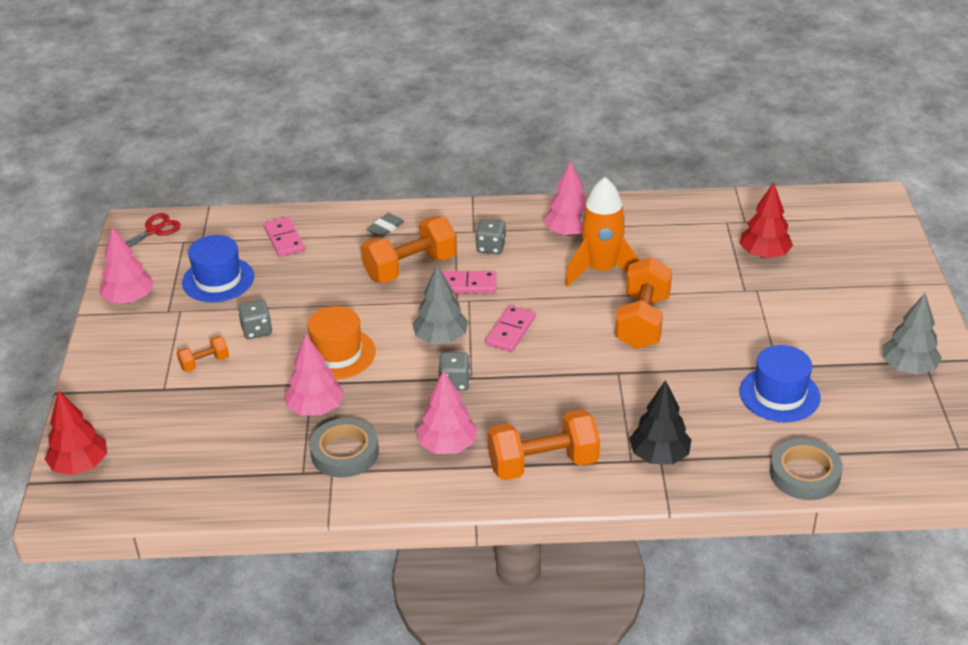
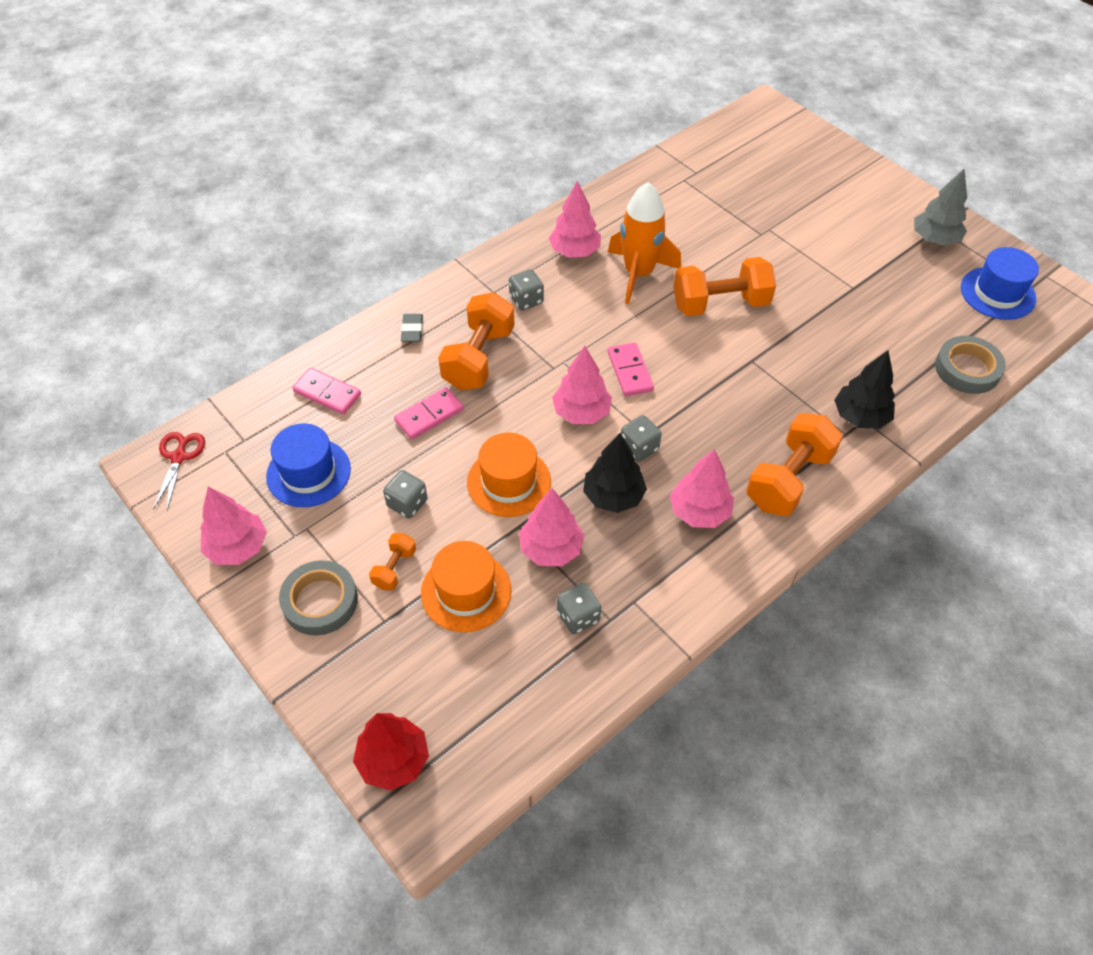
camera: 40 degrees left, 15 degrees up
(231, 401) = (466, 591): none -> orange hat
(284, 458) = (578, 616): none -> grey dice
(345, 453) = (624, 575): grey tape -> grey tape (320, 601)
(397, 402) = (613, 496): none -> black tree
(441, 338) = (581, 412): grey tree -> pink tree
(467, 285) = (546, 347): pink domino -> pink domino (429, 415)
(643, 322) = (720, 304): orange dumbbell -> orange dumbbell turned 75 degrees counterclockwise
(764, 254) = (741, 195): red tree -> none
(779, 394) = (880, 311): blue hat -> blue hat (997, 293)

